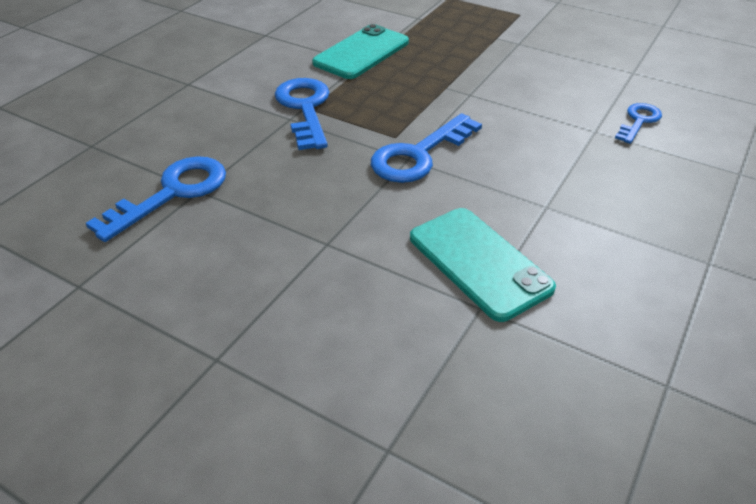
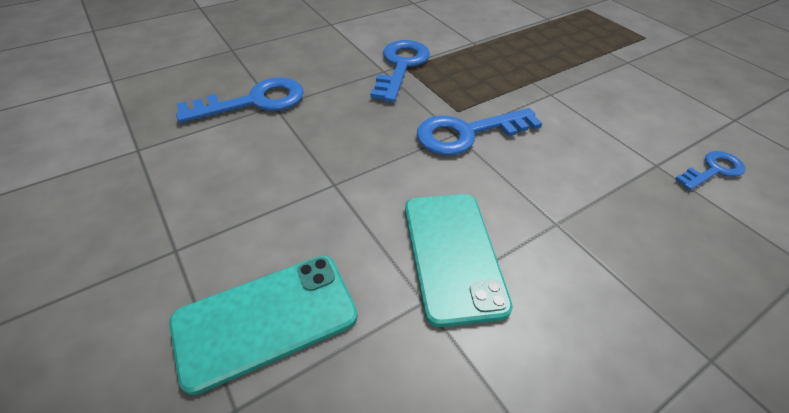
camera: 25 degrees right, 5 degrees up
(361, 52) = (479, 34): turquoise phone -> turquoise phone (265, 319)

